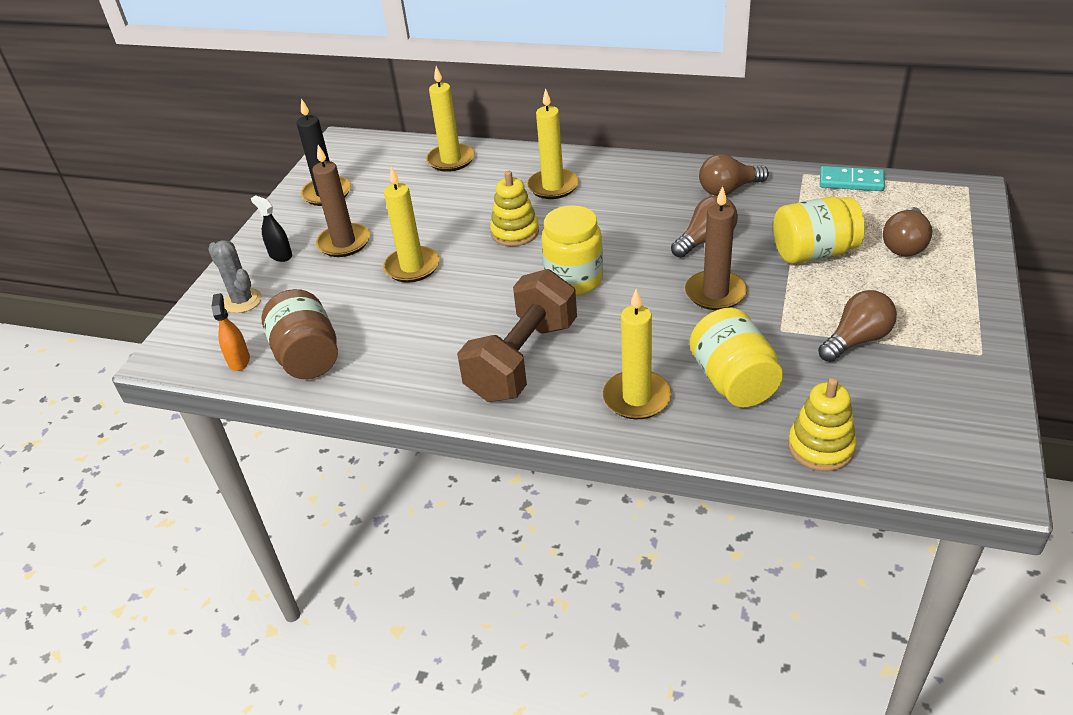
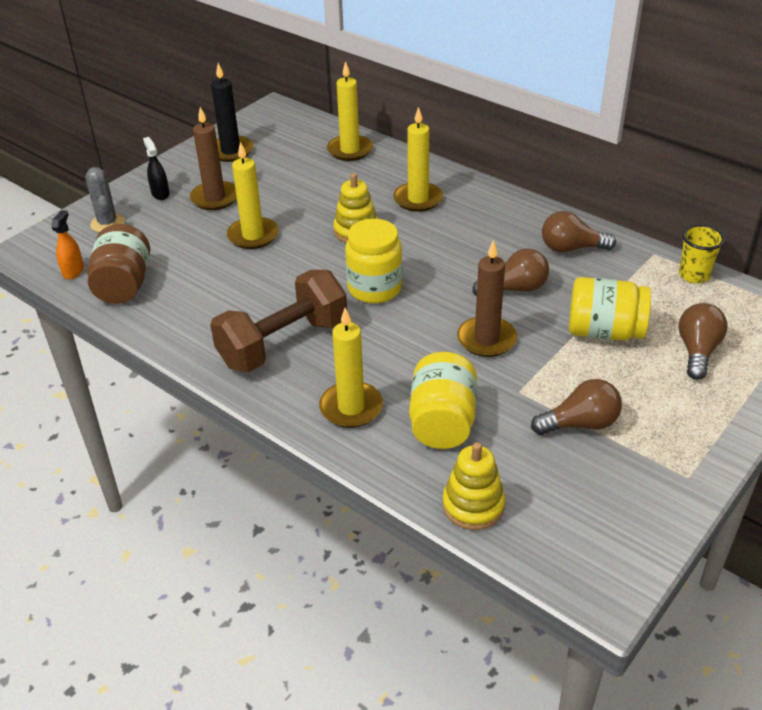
camera: 20 degrees right, 0 degrees up
(851, 182) = (694, 275): turquoise domino -> yellow cup
(904, 245) = (697, 351): brown light bulb -> brown light bulb turned 150 degrees clockwise

